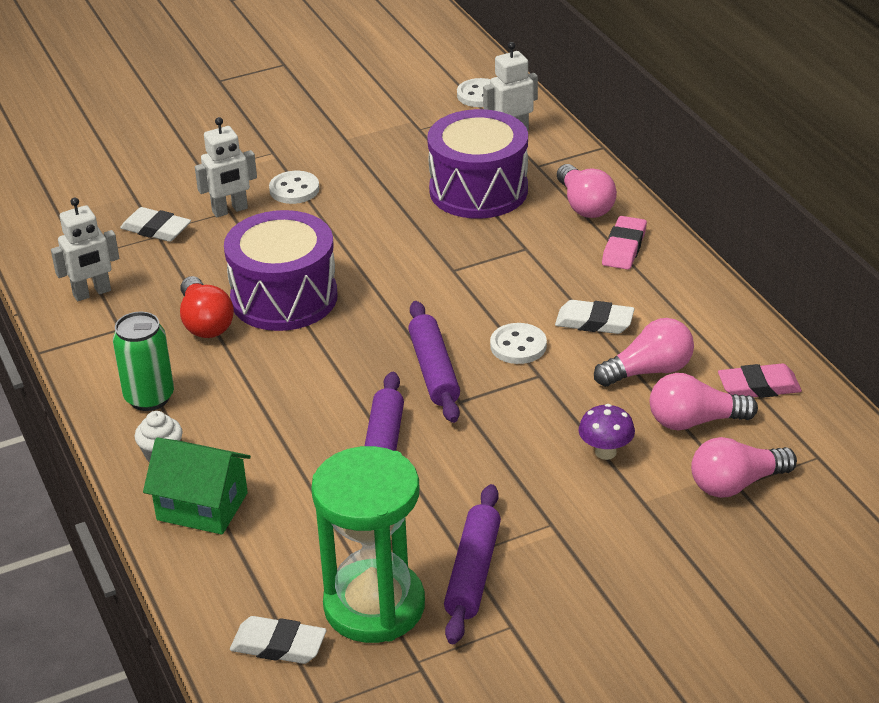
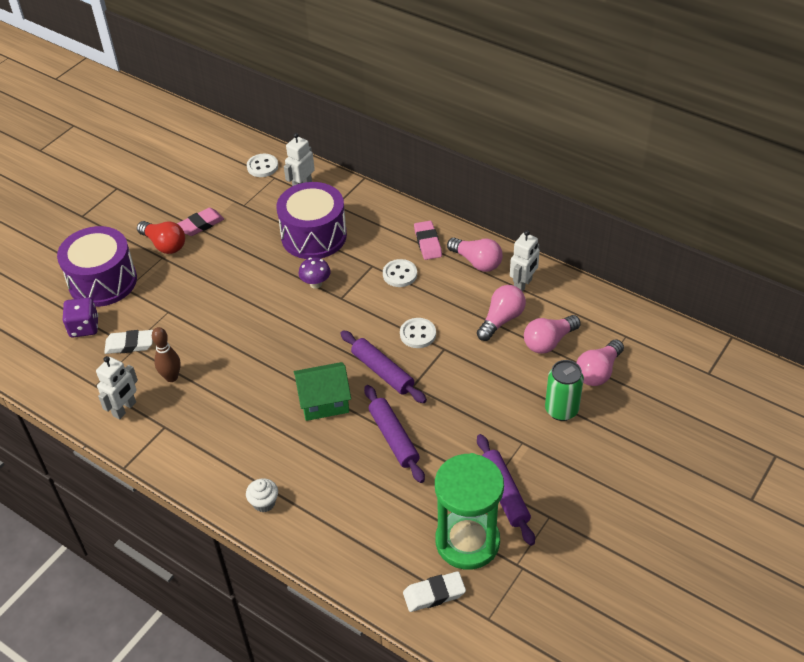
camera: 30 degrees left, 10 degrees up
(121, 194) = (84, 327): none -> purple dice
(149, 398) = (224, 467): green can -> green can (561, 410)
(173, 280) = (171, 377): none -> brown bowling pin
(202, 506) = (317, 526): green house -> green house (324, 402)
(205, 322) = (217, 399): red light bulb -> red light bulb (164, 245)
(230, 210) = (168, 311): white robot -> white robot (523, 285)
(284, 298) = (253, 360): purple drum -> purple drum (103, 281)
(294, 189) = (198, 279): white button -> white button (400, 274)
(584, 205) = (384, 222): pink light bulb -> pink light bulb (477, 262)
(594, 322) = (448, 300): white eraser -> none
(605, 452) = (517, 383): purple mushroom -> purple mushroom (316, 284)
(759, 387) = (565, 305): pink eraser -> pink eraser (201, 224)

